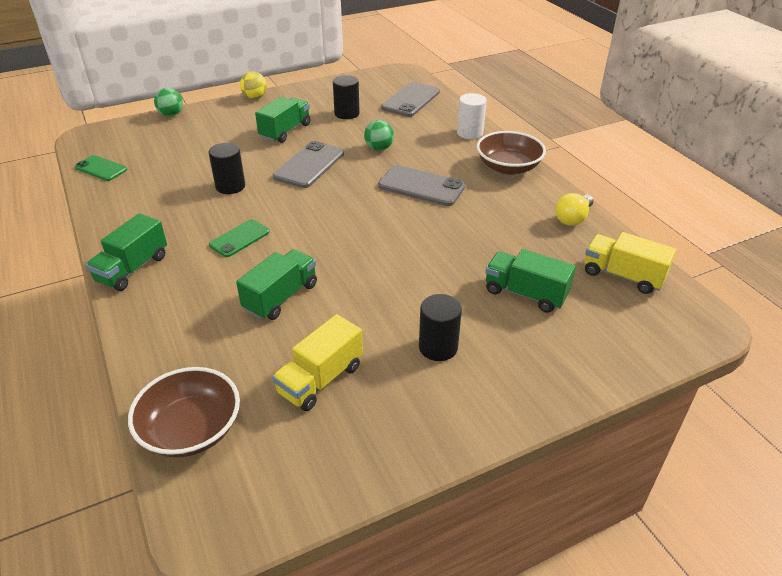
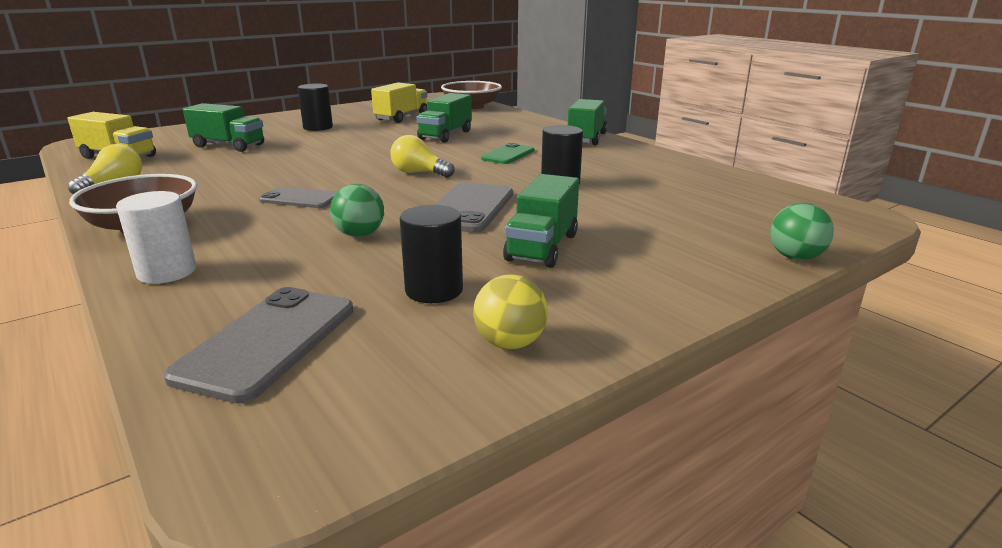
camera: 170 degrees right, 15 degrees down
(101, 168) = (753, 187): green phone -> none
(255, 97) = (679, 310): yellow ball -> yellow ball (510, 343)
(331, 213) = (419, 173): none -> yellow light bulb
(421, 186) = (300, 198): grey phone -> grey phone, size x0.64

